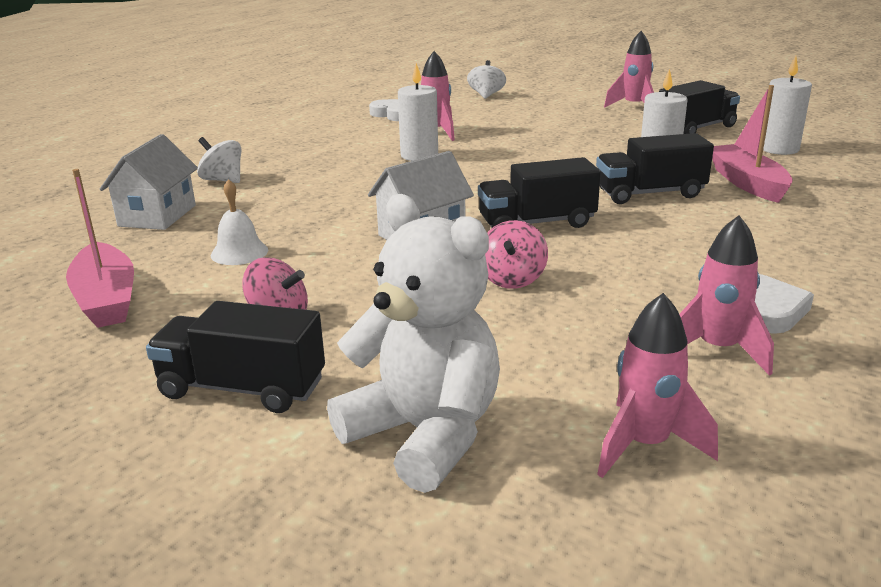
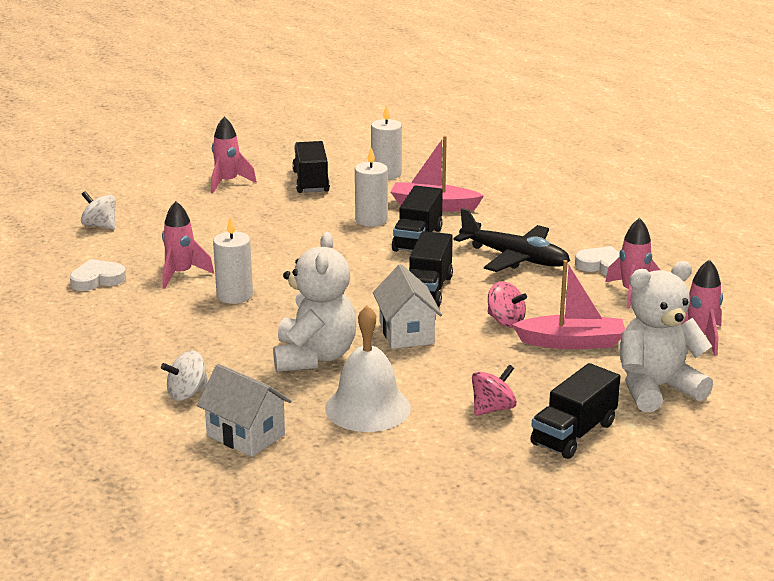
camera: 65 degrees left, 0 degrees up
(106, 299) = (403, 472): pink boat -> pink boat (571, 342)
(239, 252) = (367, 408): white bell -> white bell, size x1.80
(329, 208) = (314, 357): none -> white teddy bear
(690, 249) = (514, 258): none -> black plane

